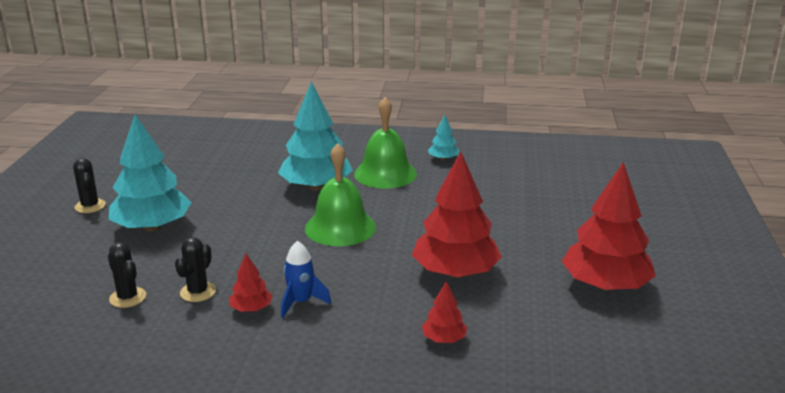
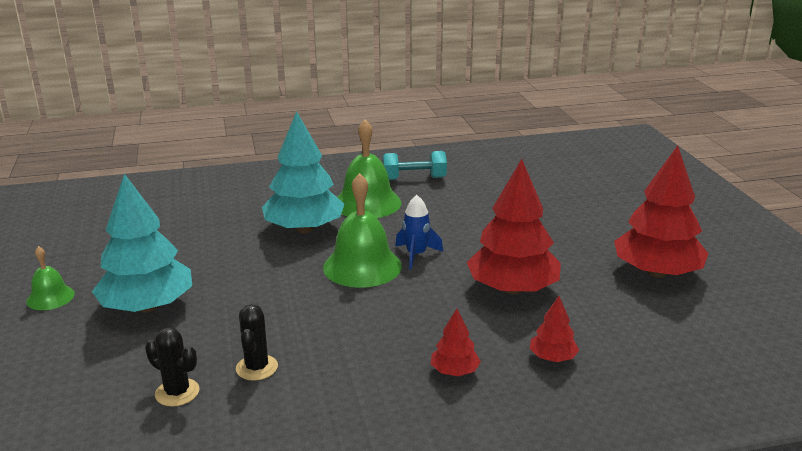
camera: 20 degrees left, 0 degrees up
(90, 206) = (50, 297): black cactus -> green bell
(251, 309) = (331, 372): red tree -> red tree (454, 371)
(301, 302) = (380, 353): blue rocket -> blue rocket (416, 255)
(443, 159) = (414, 179): turquoise tree -> turquoise dumbbell

